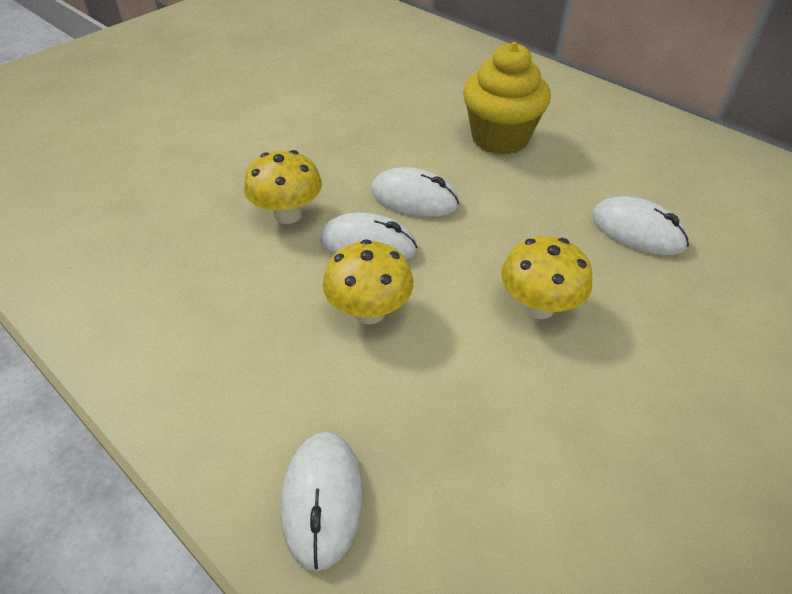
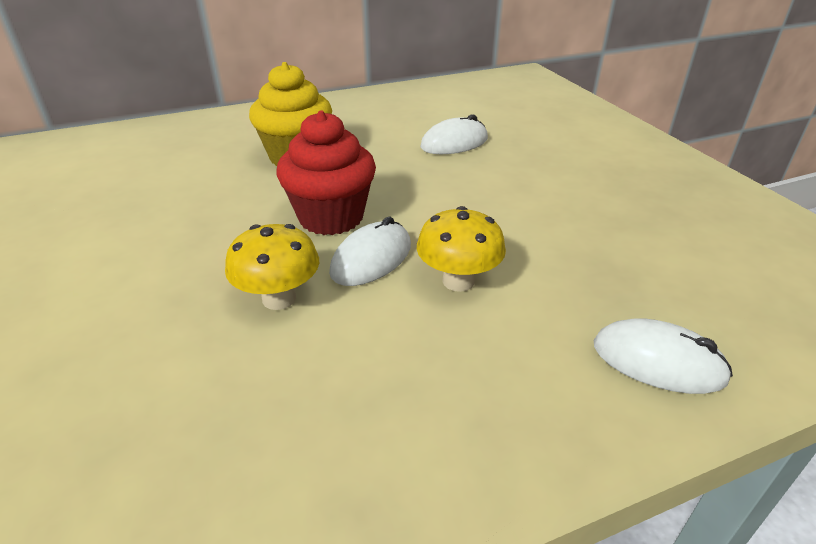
camera: 65 degrees left, 10 degrees down
(414, 198) = (331, 217): white mouse -> red cupcake
(538, 306) = (502, 201): yellow mushroom -> none

